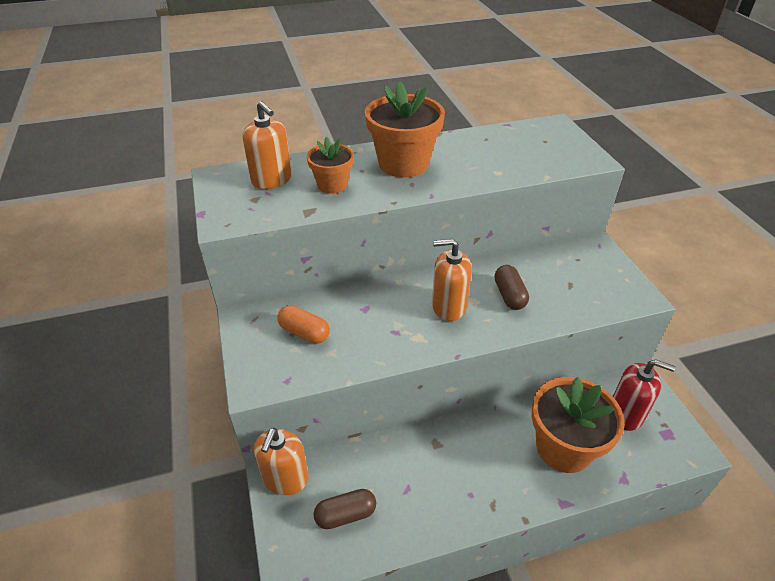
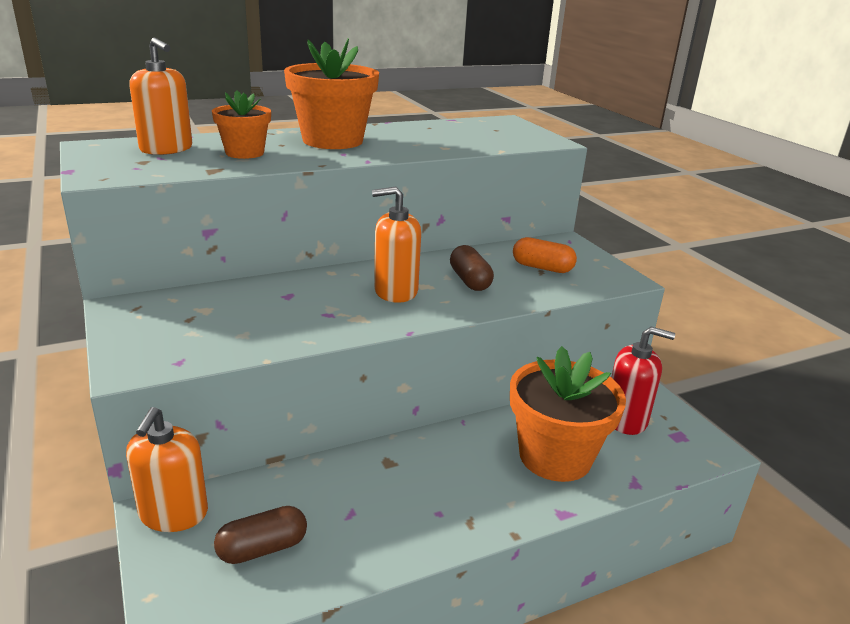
camera: 10 degrees left, 15 degrees down
(304, 332) = (205, 318): orange capsule -> orange capsule (542, 268)

